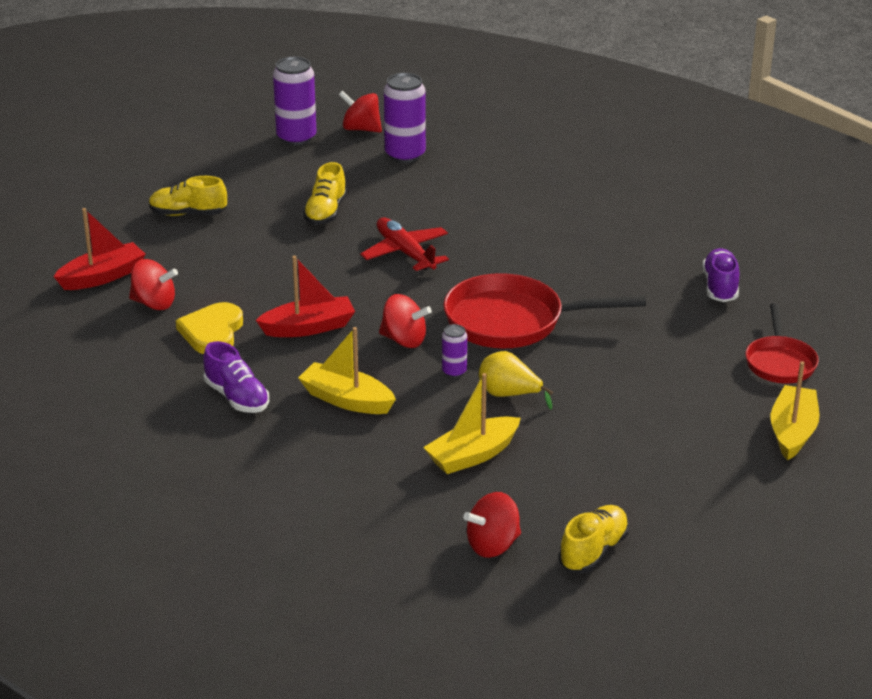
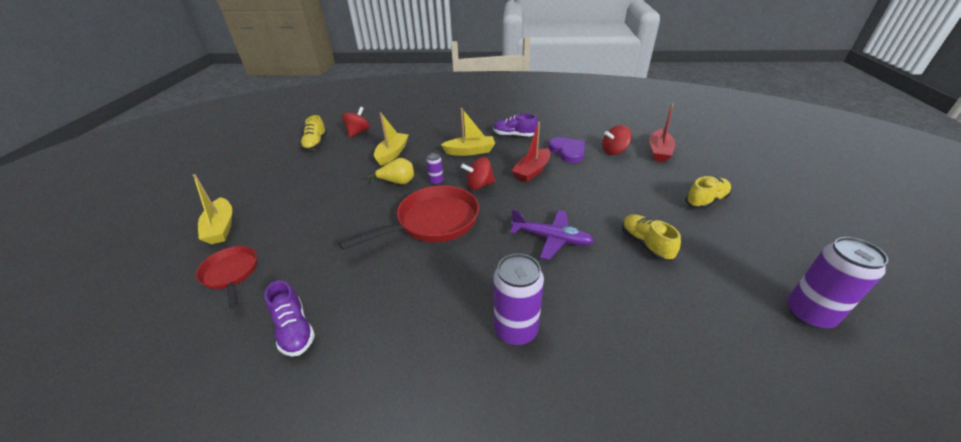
camera: 145 degrees right, 5 degrees up
(212, 332) = (568, 151): yellow heart -> purple heart
(361, 129) = (801, 368): red spinning top -> none
(405, 155) = (706, 351): purple can -> purple can (516, 330)
(405, 253) = (551, 238): red plane -> purple plane

